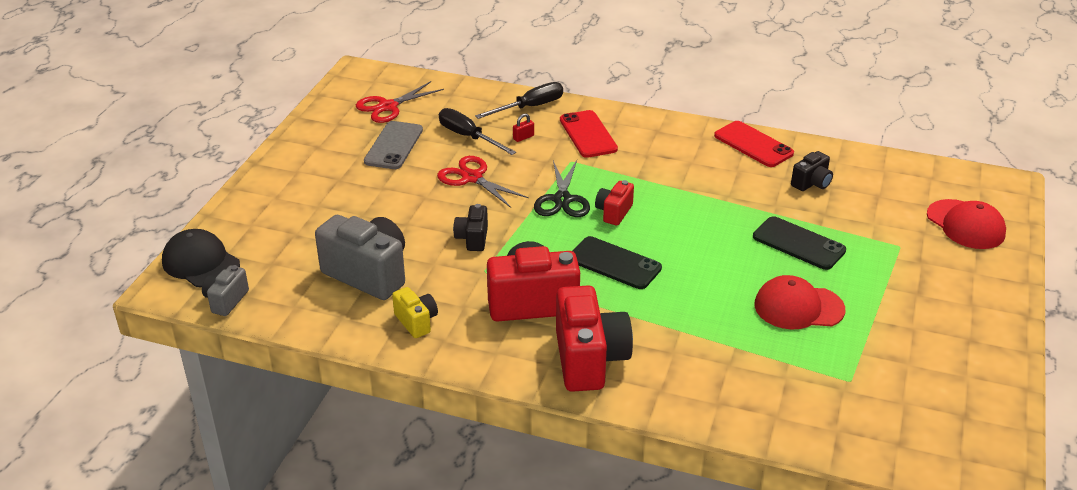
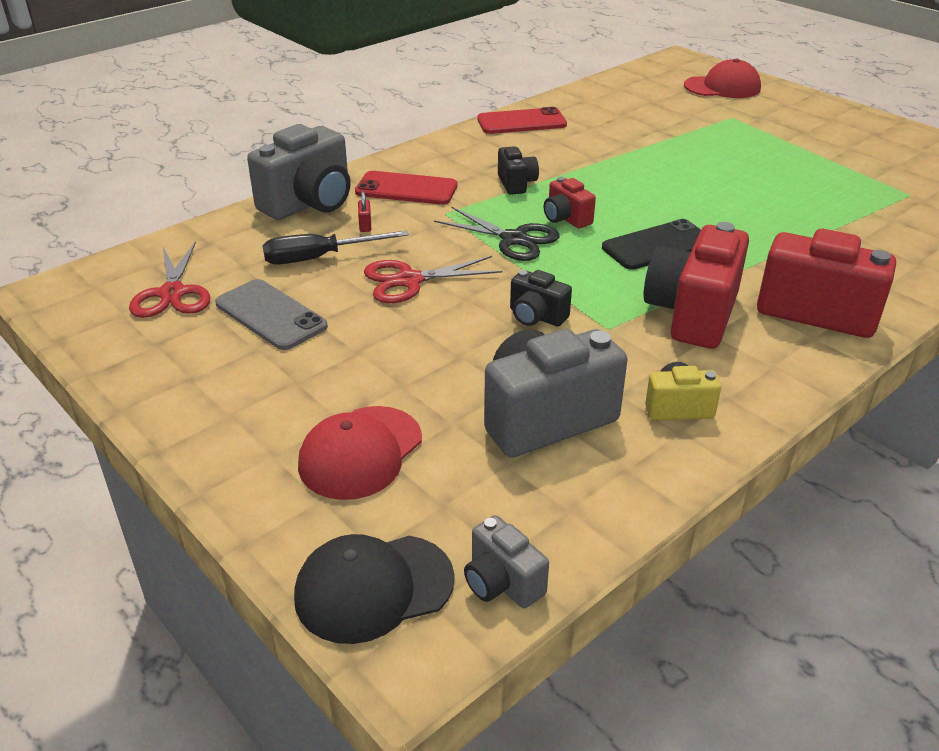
camera: 60 degrees left, 0 degrees up
(530, 107) = (309, 204): black screwdriver -> grey camera
(798, 244) = (696, 152): black phone -> none
(798, 307) = (792, 182): red cap -> red cap (360, 452)
(811, 183) = (609, 119): black camera -> black camera (516, 184)

